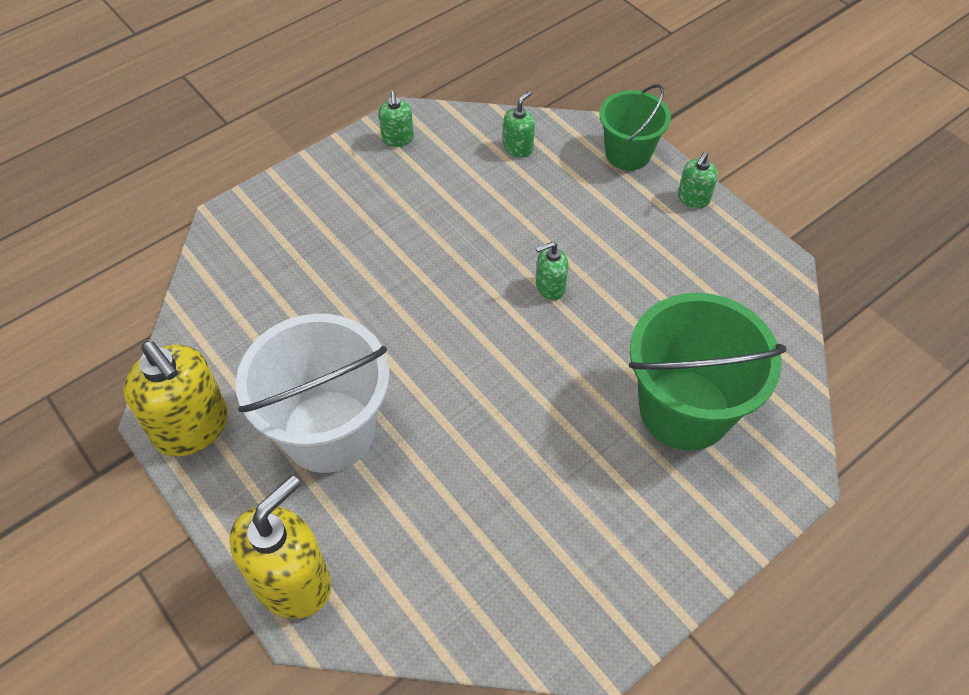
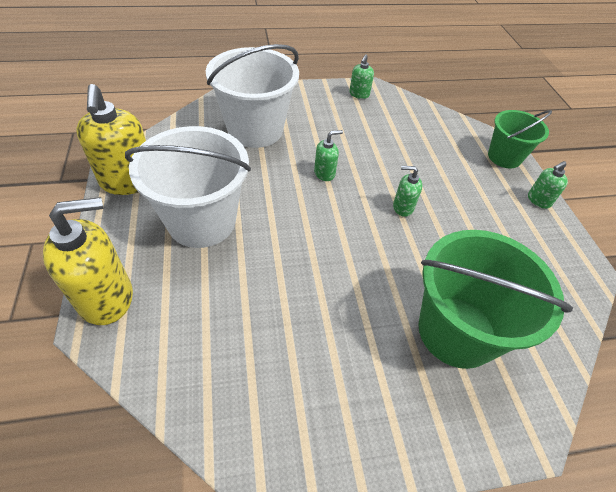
camera: 25 degrees right, 5 degrees down
(299, 266) = (255, 130): none -> white bucket
(518, 148) = (431, 126): green soap dispenser -> green soap dispenser (324, 173)

